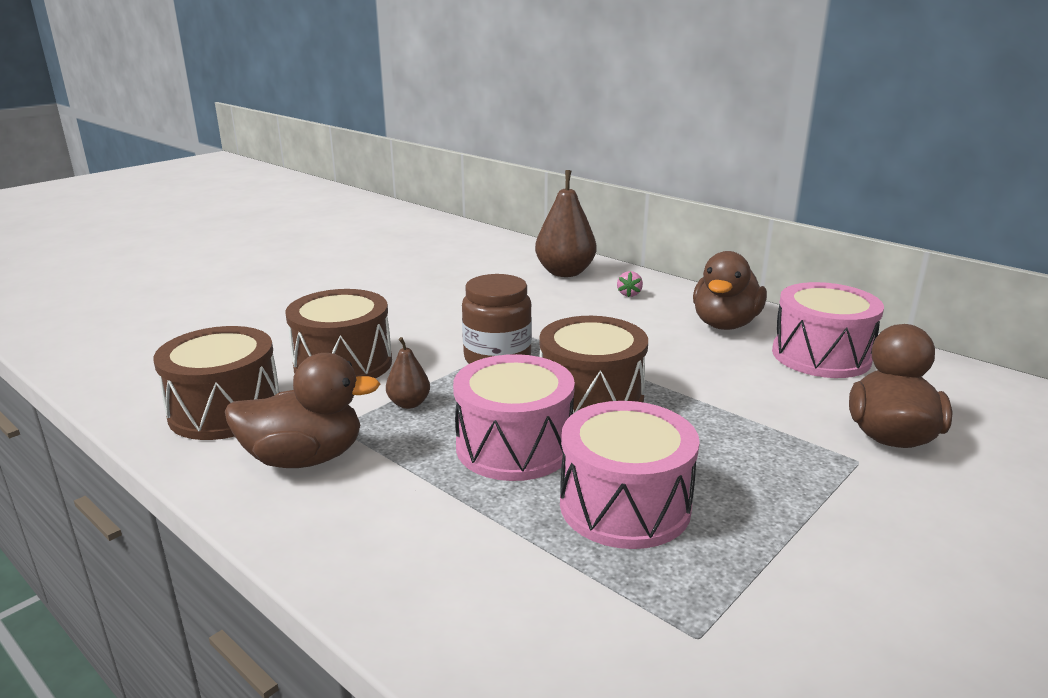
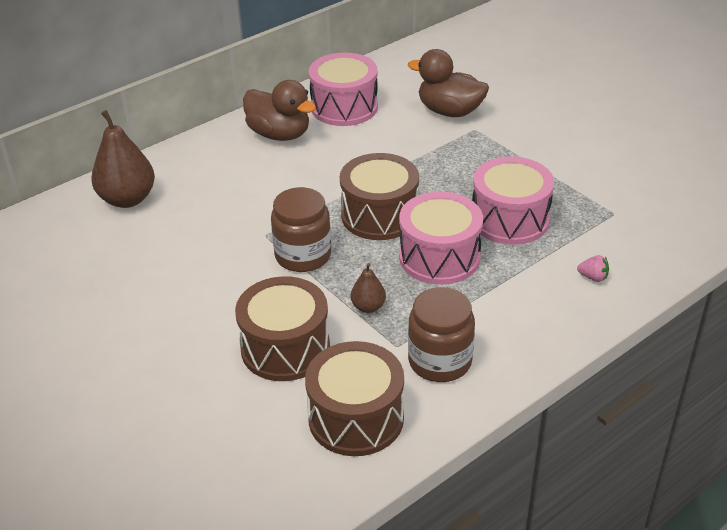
camera: 80 degrees left, 15 degrees up
(304, 458) = (440, 361): brown duck -> brown jar
(629, 294) = (199, 170): pink strawberry -> pink strawberry (593, 277)

